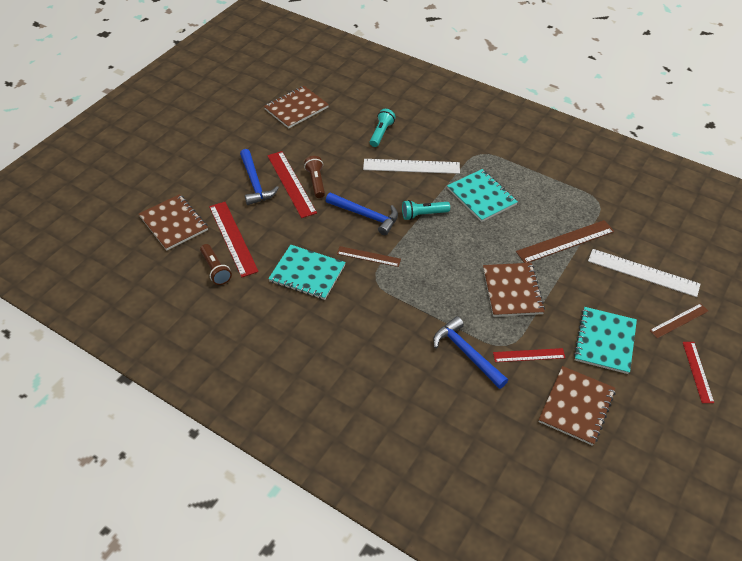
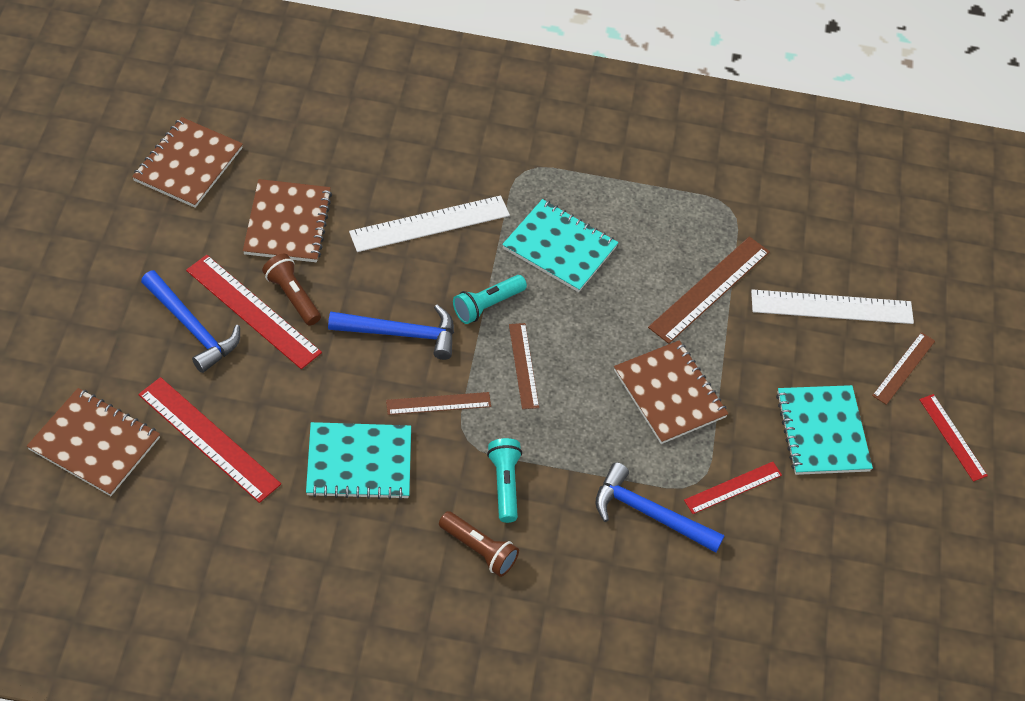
camera: 30 degrees left, 5 degrees up
(216, 270) = (211, 503): brown flashlight -> brown flashlight (479, 550)
(381, 133) = (353, 175): turquoise flashlight -> turquoise flashlight (504, 484)
(429, 251) = (523, 365): none -> brown ruler
(576, 406) = (824, 542): brown notebook -> brown notebook (288, 223)

